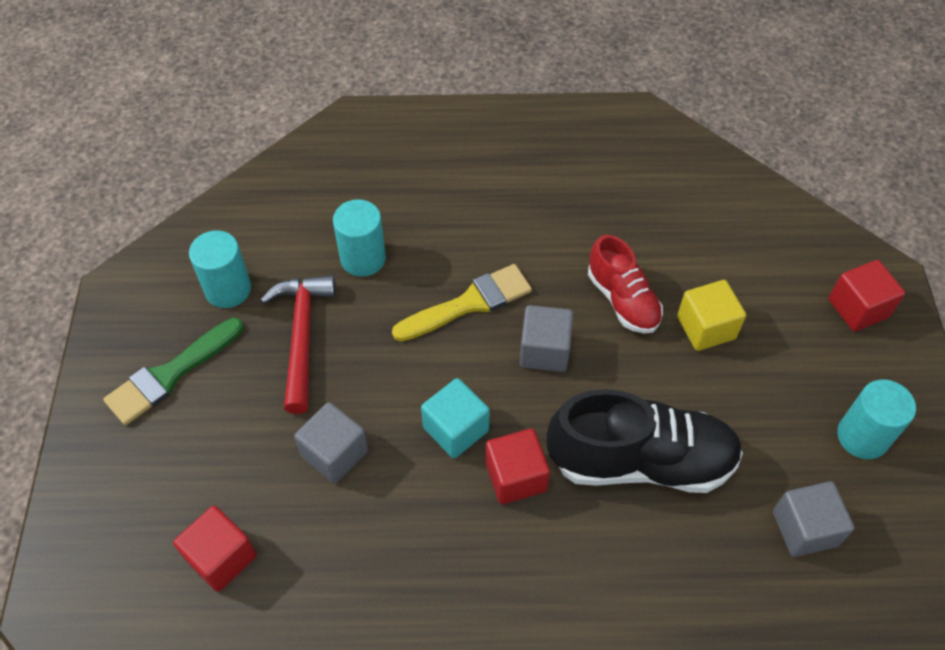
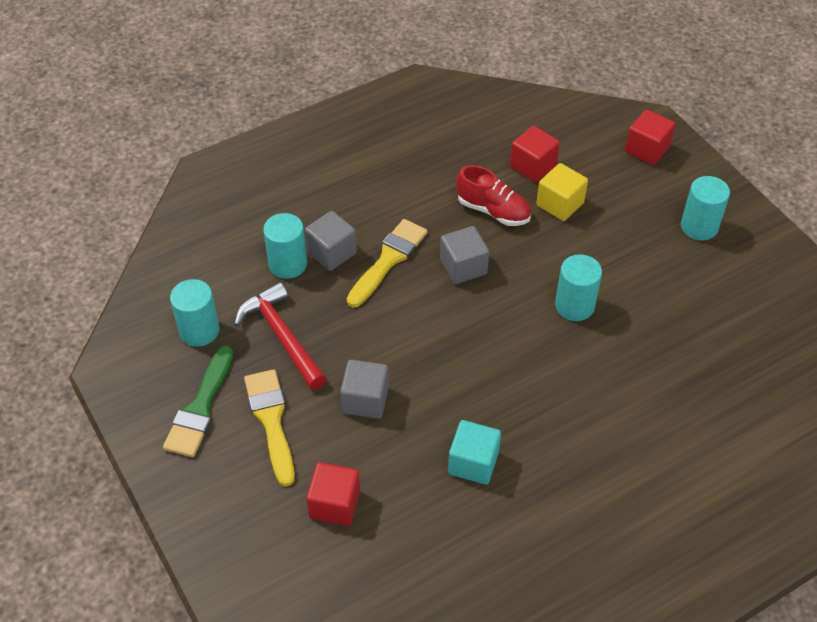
camera: 30 degrees left, 5 degrees down
(226, 426) = (271, 421): none -> yellow brush
(456, 429) = (438, 344): turquoise cube -> turquoise cube (473, 463)
(515, 476) = (500, 354): red cube -> red cube (533, 166)
(641, 461) = (574, 306): black shoe -> turquoise cylinder
(804, 528) = (700, 297): grey cube -> grey cube (331, 252)

